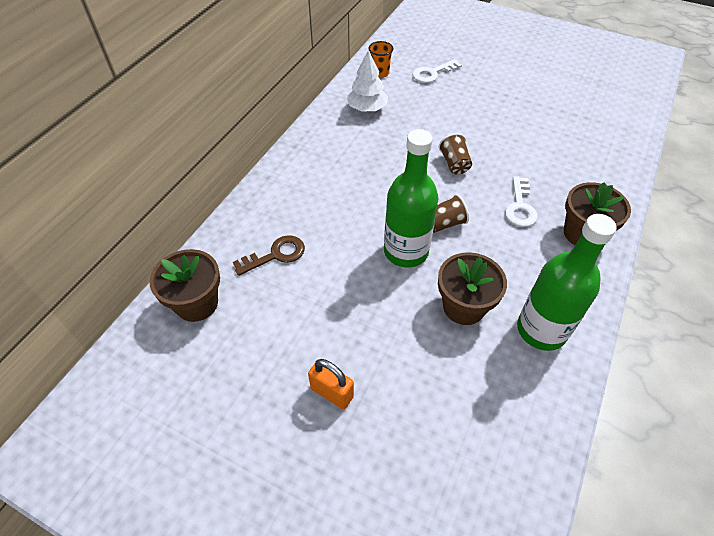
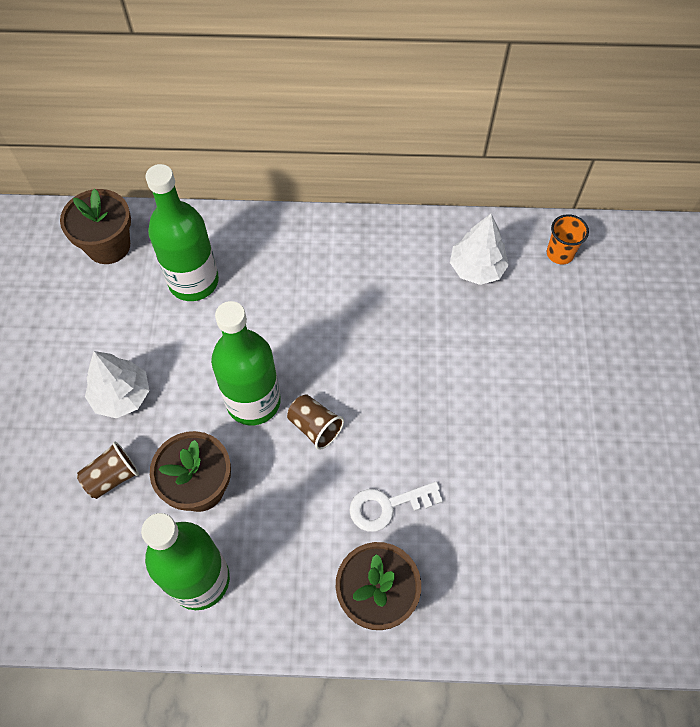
camera: 65 degrees right, 10 degrees up
(275, 255) = (193, 281): brown key -> green bottle
(332, 392) = (52, 401): orange padlock -> none
(355, 336) = (121, 396): none -> white tree
(432, 73) = (603, 316): white key -> none
(454, 164) = (426, 405): brown cup -> brown cup (112, 477)

